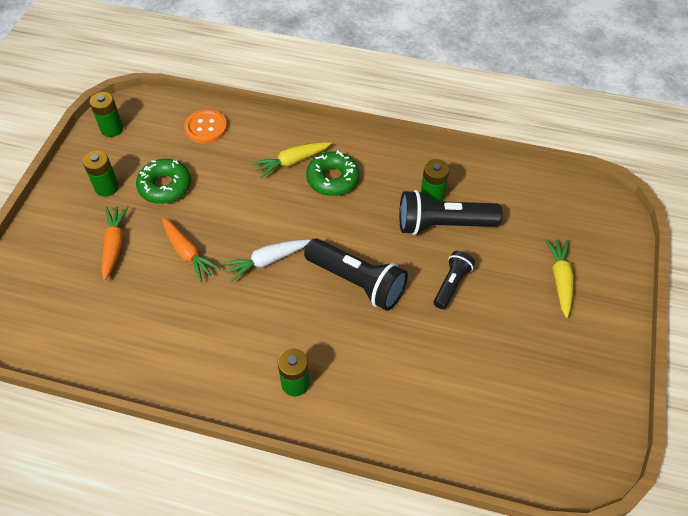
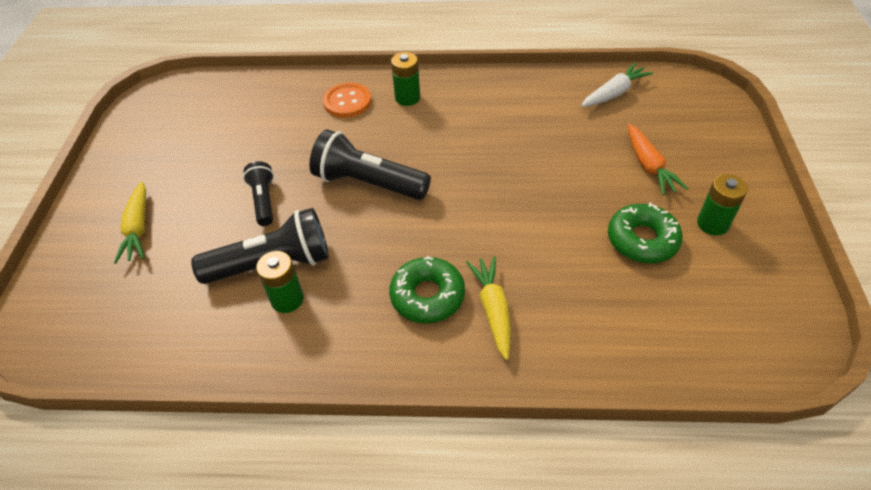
camera: 170 degrees right, 5 degrees down
(112, 129) = (781, 306): green battery -> none
(188, 253) = (564, 174): orange carrot -> none
(206, 127) = (646, 339): orange button -> orange button (347, 102)
(266, 261) = (474, 183): white carrot -> white carrot (614, 93)
(292, 162) = (493, 309): yellow carrot -> yellow carrot turned 60 degrees counterclockwise
(451, 284) = (264, 200): black flashlight -> black flashlight turned 150 degrees clockwise

